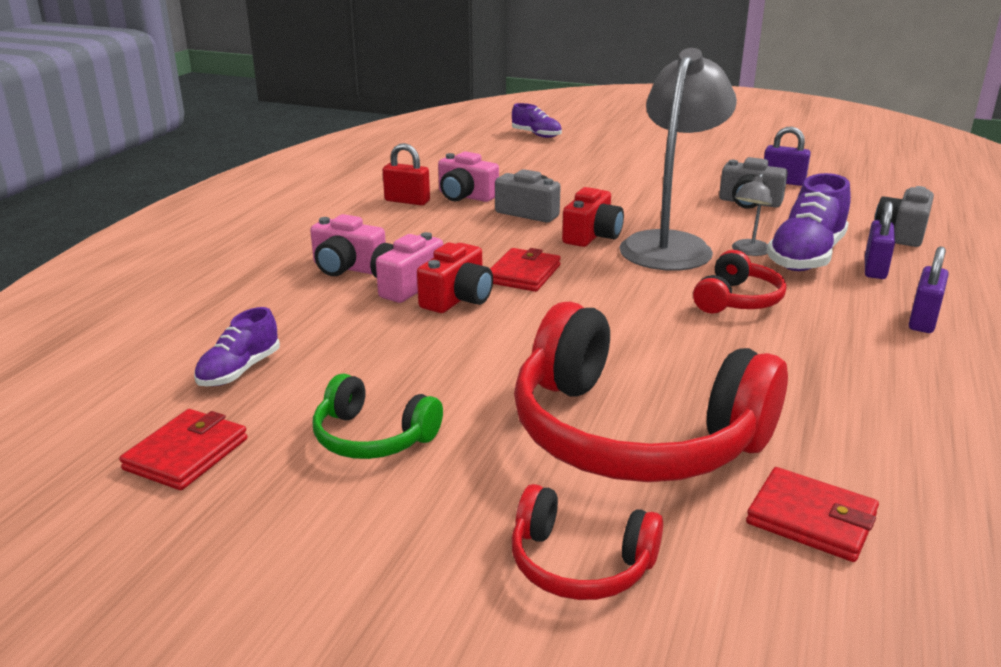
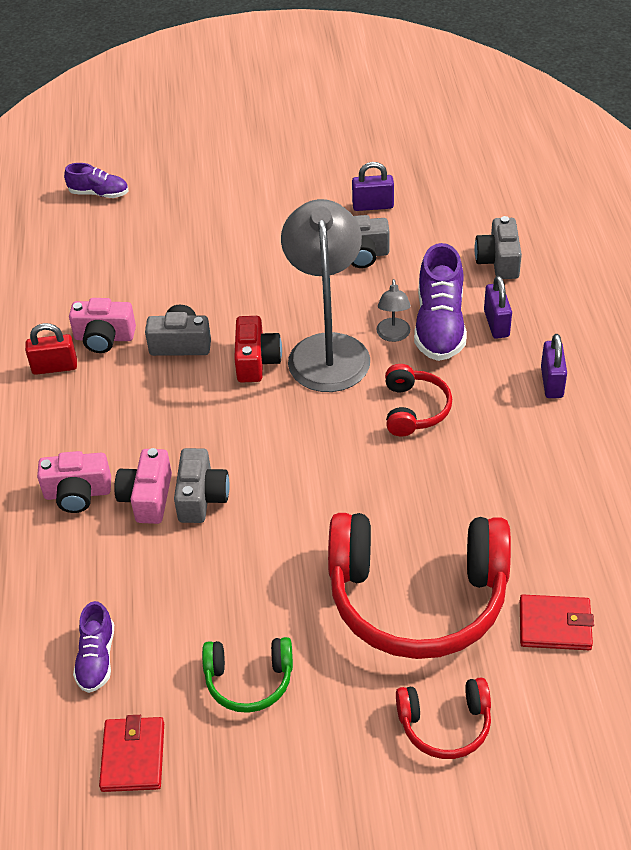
camera: 25 degrees left, 20 degrees up
(457, 299) = (201, 497): red camera -> grey camera
(523, 274) = (233, 441): red wallet -> none

